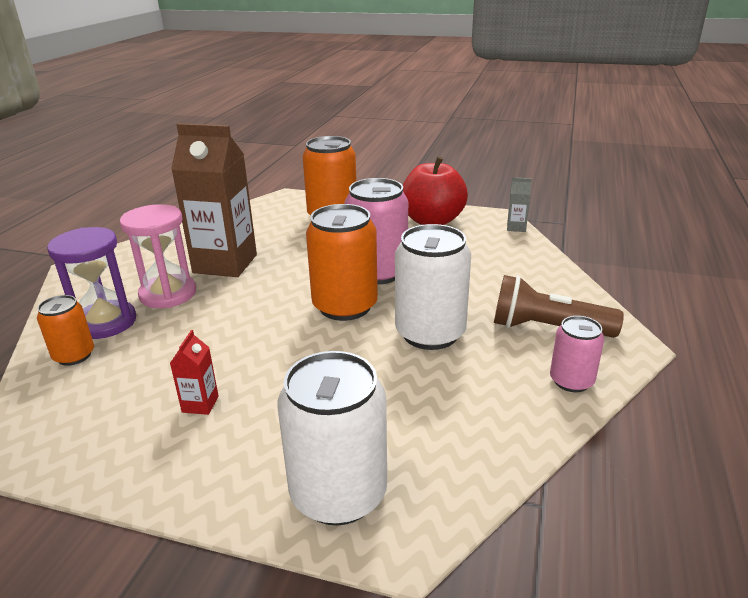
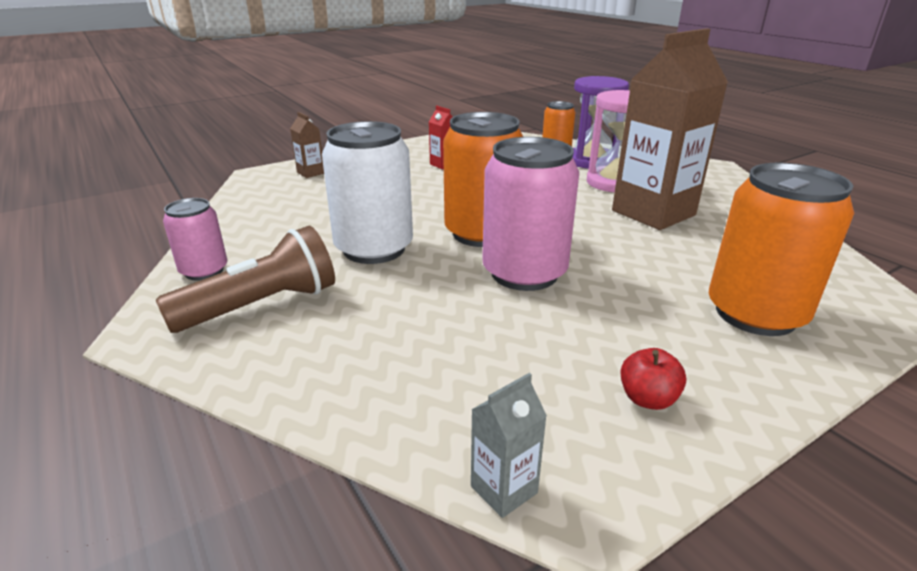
camera: 130 degrees right, 0 degrees up
(338, 493) = (310, 173): white can -> brown carton
(432, 221) = (647, 399): red apple -> red apple, size x0.41

